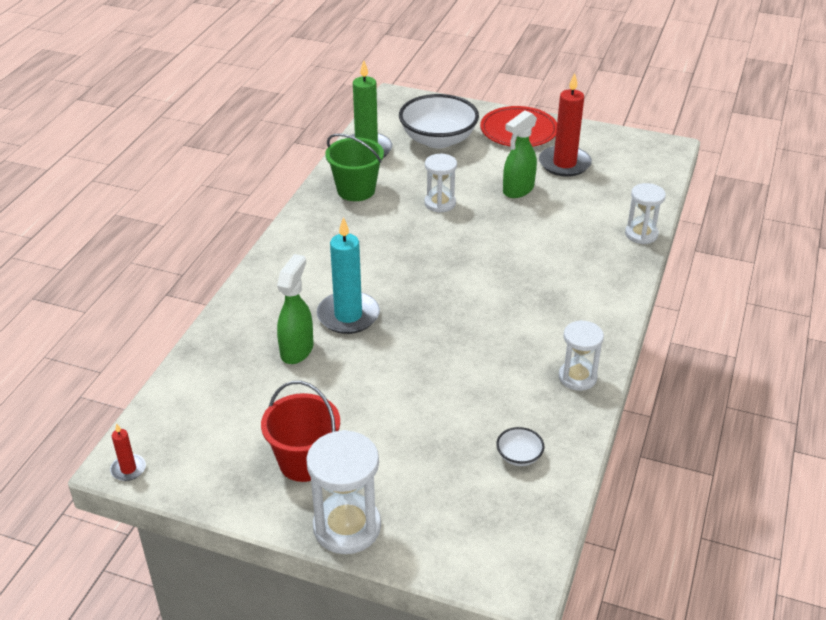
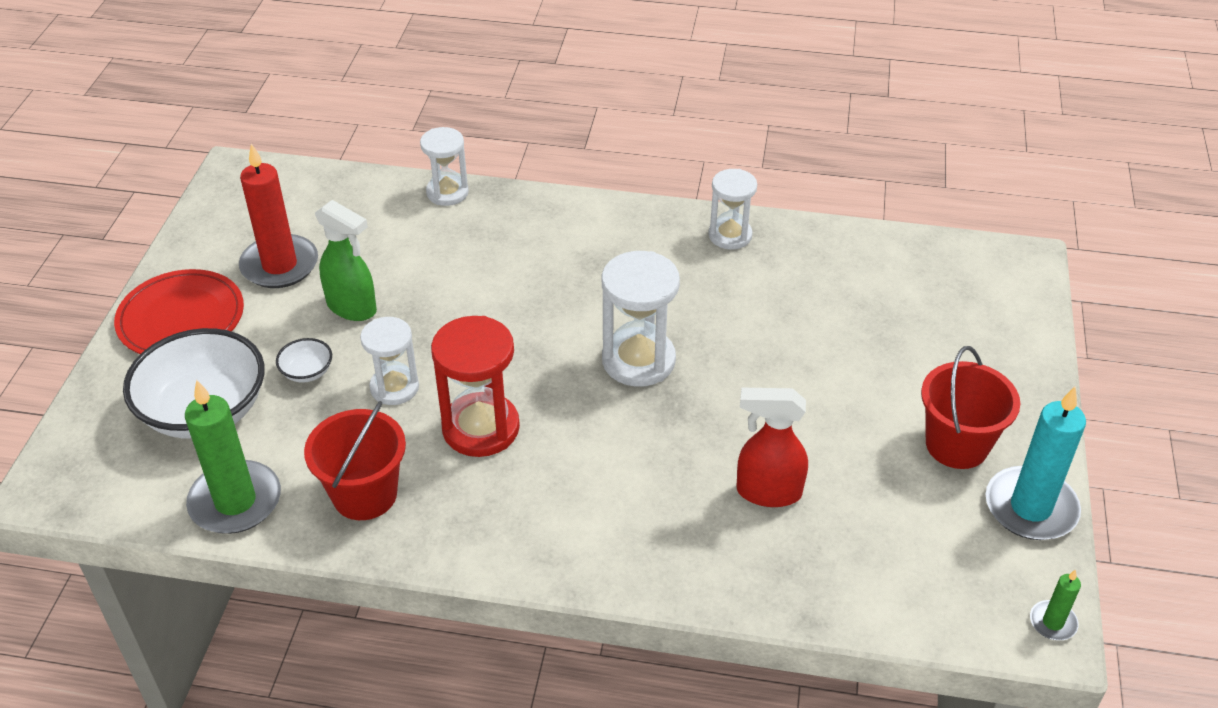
camera: 100 degrees left, 5 degrees up
(128, 469) = (1053, 622): red candle -> green candle
(297, 350) = (767, 492): green spray bottle -> red spray bottle
(347, 527) = (1028, 391): white hourglass -> white hourglass (638, 360)
(348, 315) = (681, 450): turquoise candle -> turquoise candle (1030, 507)
(356, 190) = (365, 494): green bucket -> red bucket
(395, 234) = (481, 428): none -> red hourglass
(519, 456) = (867, 271): white bowl -> white bowl (307, 372)

